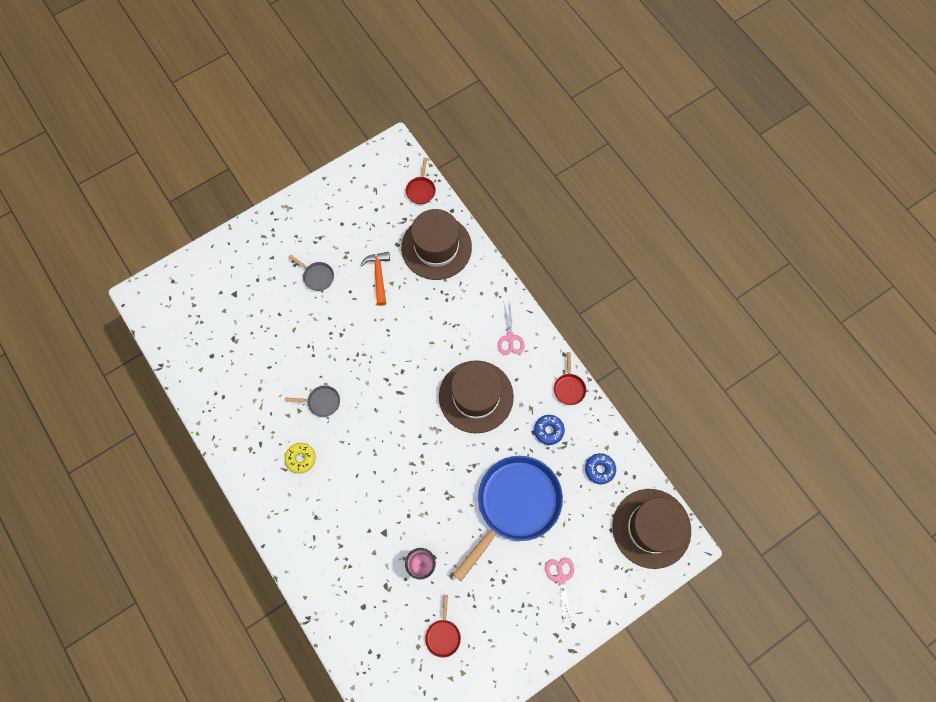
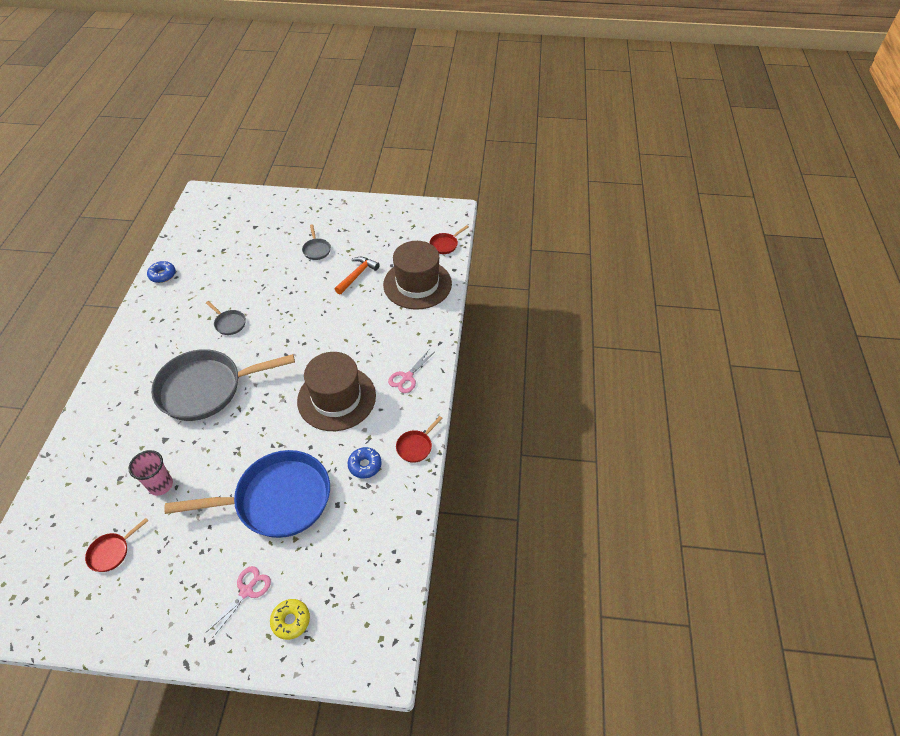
camera: 40 degrees right, 20 degrees down
(301, 458) = (174, 347): yellow donut -> yellow donut (291, 620)
(368, 469) = (206, 388): none -> grey pan
(599, 469) = (374, 529): blue donut -> blue donut (162, 275)
(651, 528) = (367, 619): brown hat -> none

